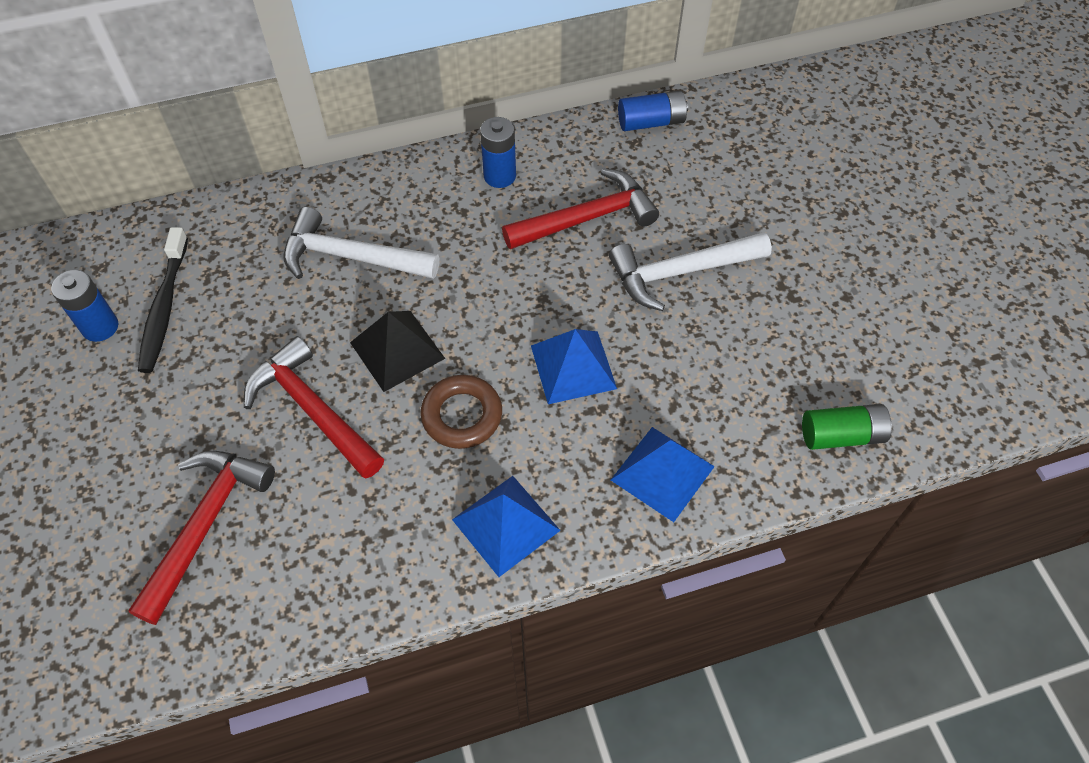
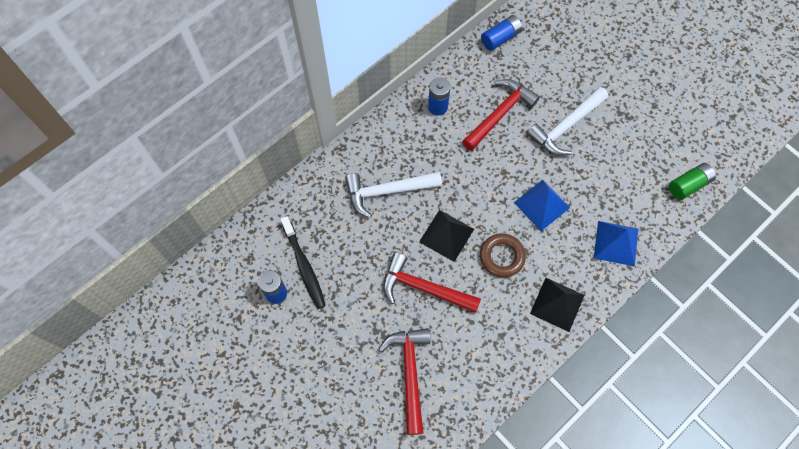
camera: 25 degrees left, 10 degrees up
(506, 525) = (557, 304): blue pyramid -> black pyramid

